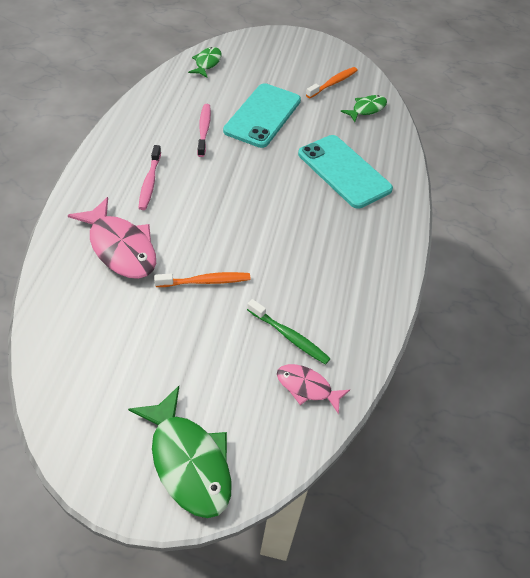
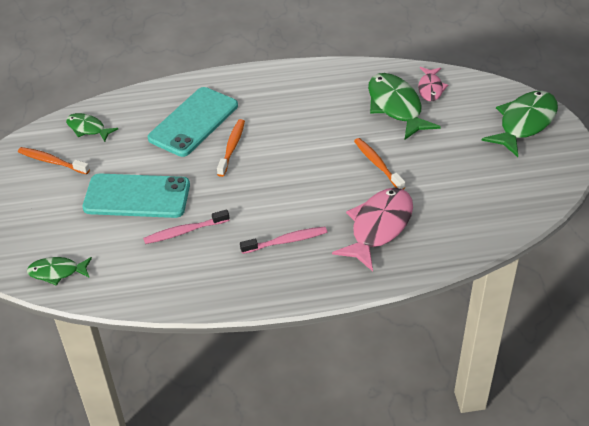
camera: 105 degrees left, 5 degrees down
(289, 337) = (396, 107): green toothbrush -> green fish
(293, 186) = (232, 147): none -> orange toothbrush

